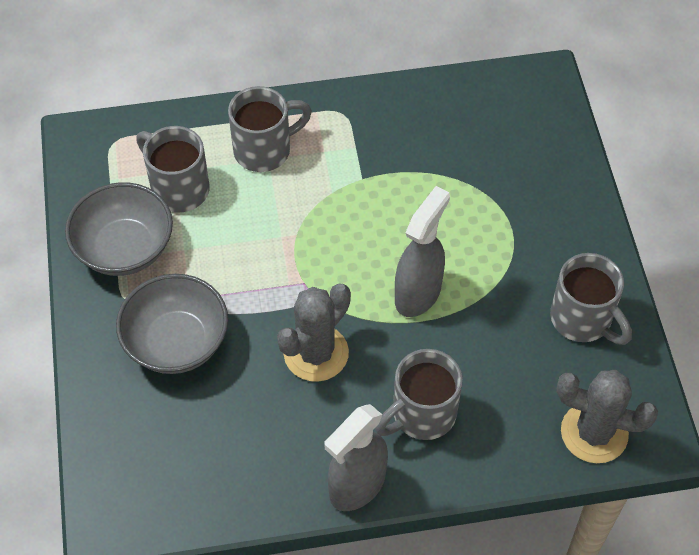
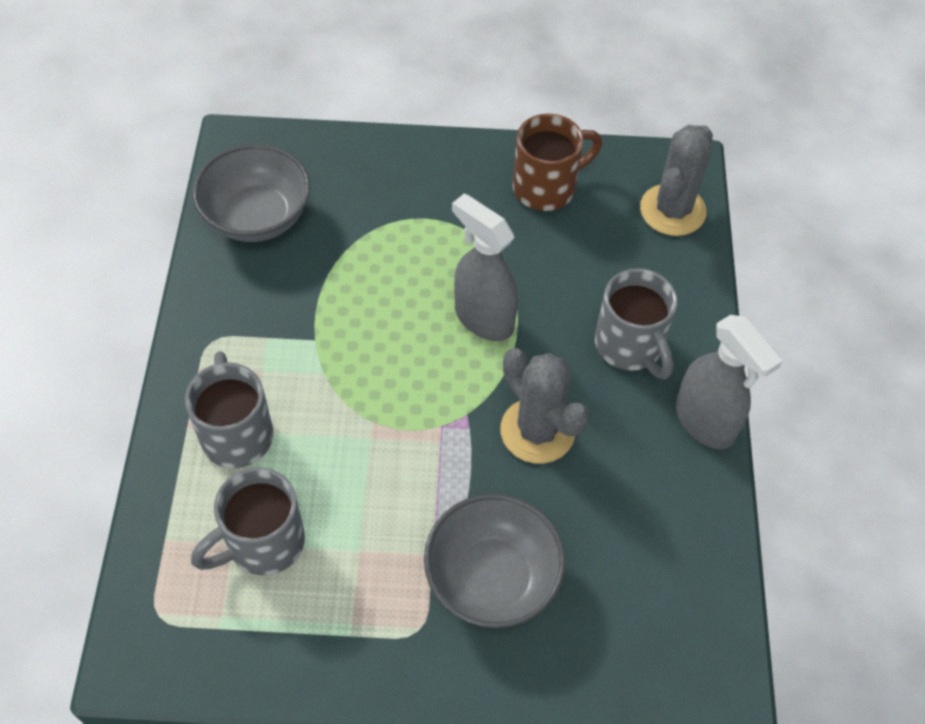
camera: 80 degrees left, 0 degrees up
(125, 249) = (338, 622): grey bowl -> grey bowl (257, 217)
(583, 319) = (547, 187): grey mug -> brown mug

